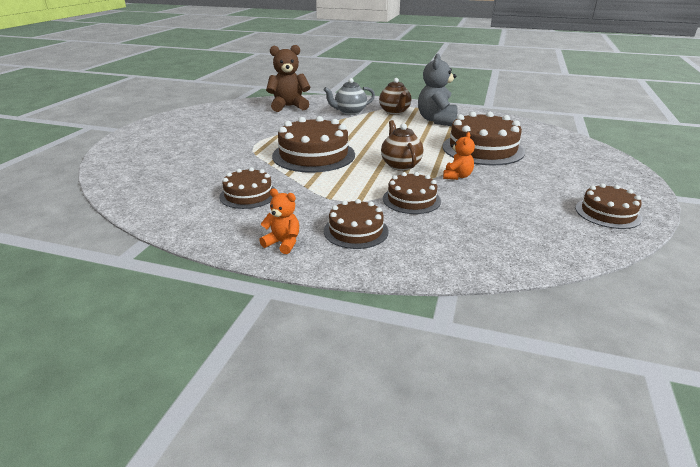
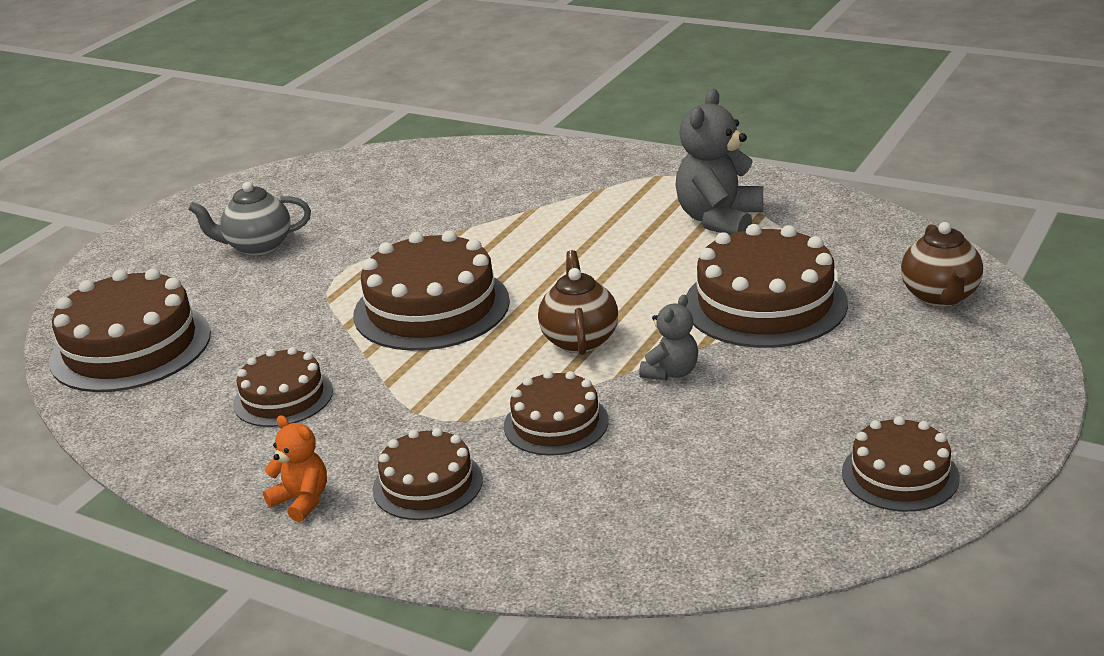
camera: 15 degrees right, 0 degrees up
(146, 176) = (131, 347): none -> brown cake
(289, 106) = (439, 172): brown teddy bear -> none
(350, 112) = (553, 191): grey teapot -> grey teapot (258, 247)
(394, 112) = (645, 192): brown teapot -> brown teapot (940, 297)
(457, 176) = (671, 372): orange teddy bear -> grey teddy bear

